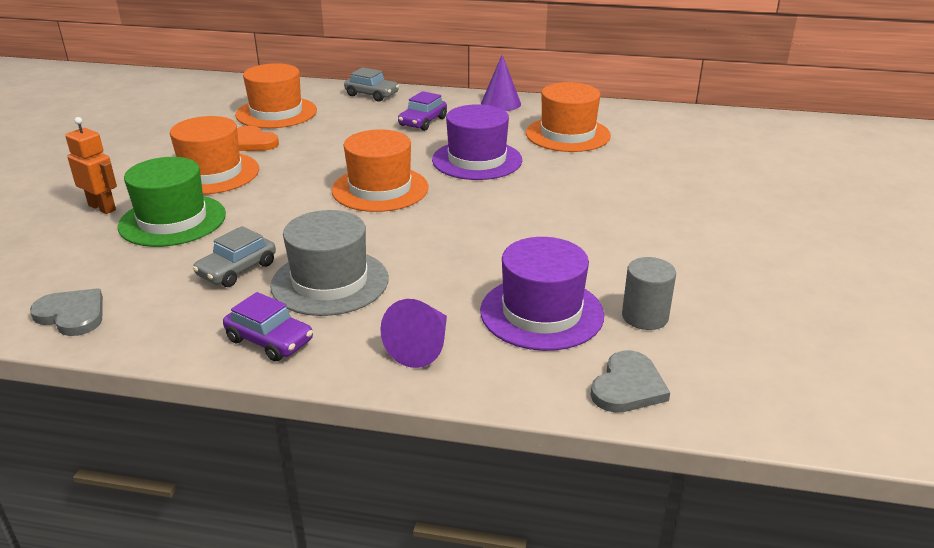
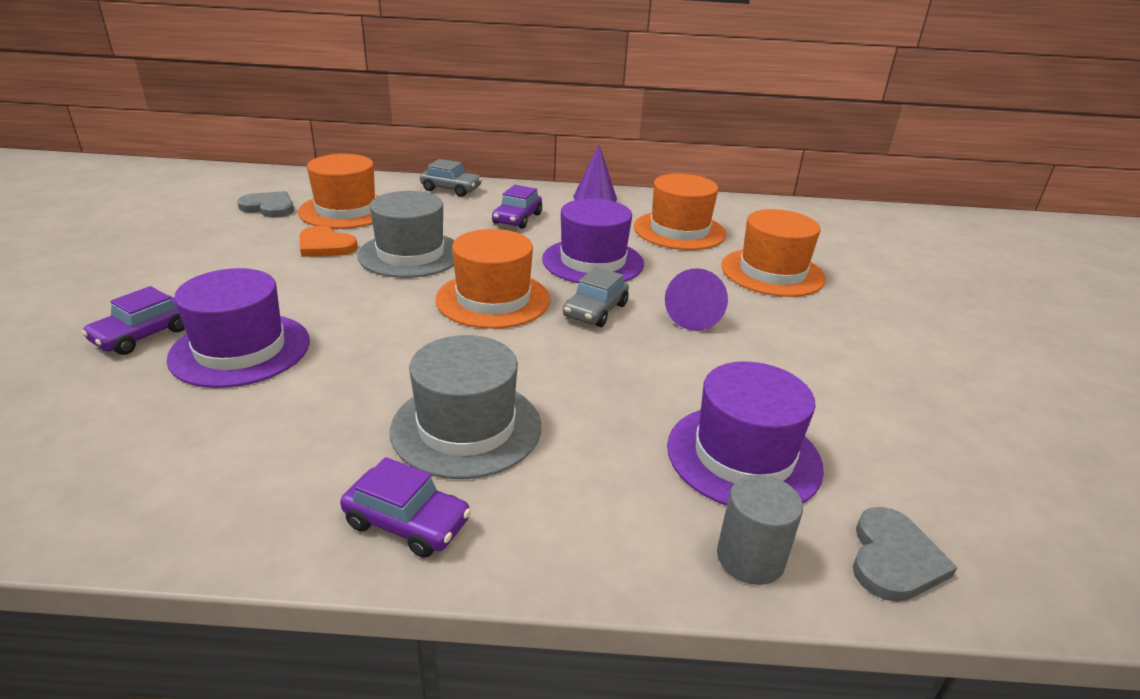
camera: 10 degrees left, 0 degrees up
(72, 315) = (112, 501): grey heart -> grey heart (269, 207)
(102, 207) = (143, 335): orange robot -> purple car
(172, 220) = (240, 349): green hat -> purple hat
(211, 173) = (281, 285): orange hat -> orange hat (772, 272)
(237, 270) = (339, 416): grey car -> grey car (595, 311)
(321, 151) = (410, 254): none -> grey hat
(422, 347) = (614, 518): purple cone -> purple cone (694, 315)
(645, 317) = (865, 454): grey cylinder -> grey cylinder (750, 558)

